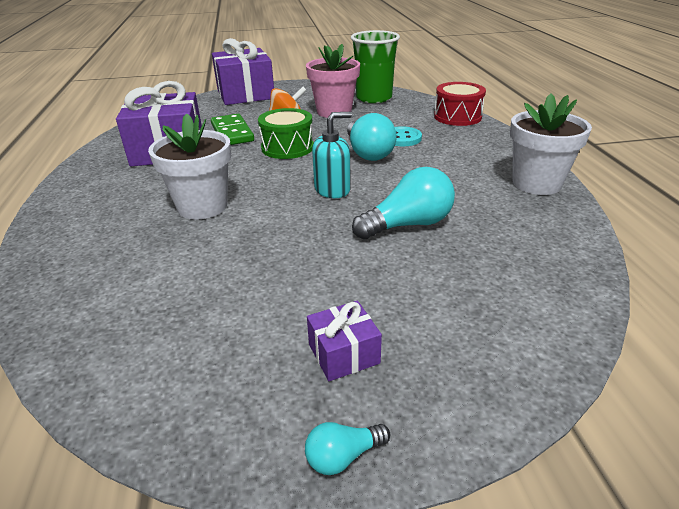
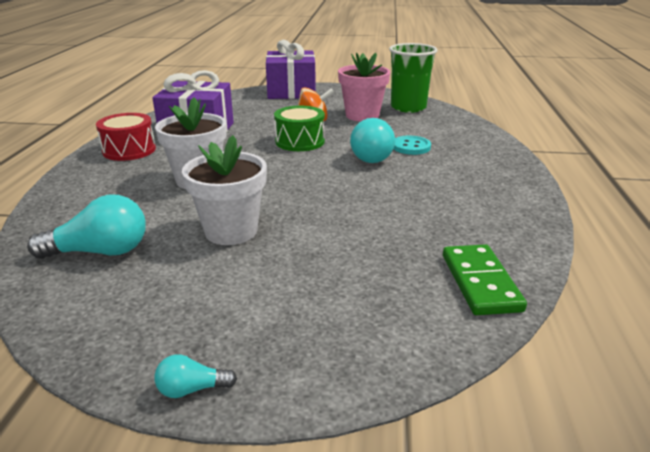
camera: 15 degrees right, 5 degrees down
(232, 133) = (259, 123): green domino -> green domino (480, 282)
(332, 189) = (317, 182): turquoise soap dispenser -> none
(344, 354) = (241, 314): purple gift -> none
(408, 225) = (366, 222): turquoise light bulb -> turquoise light bulb (100, 252)
(457, 117) = (480, 134): red drum -> red drum (129, 150)
(536, 183) = (518, 205): white flower pot -> white flower pot (231, 231)

